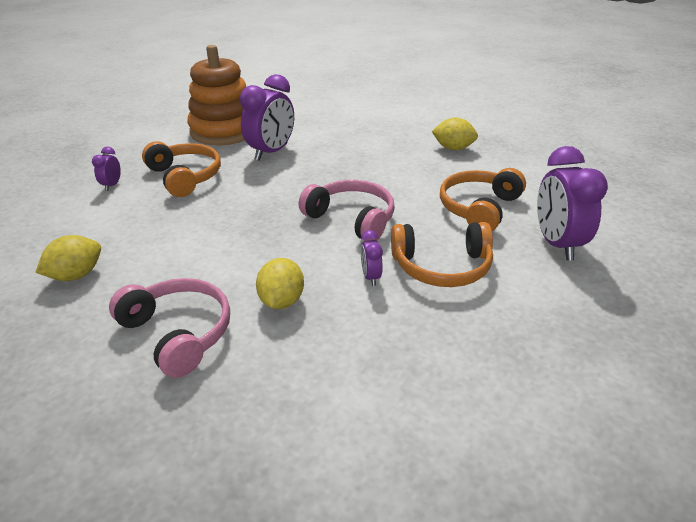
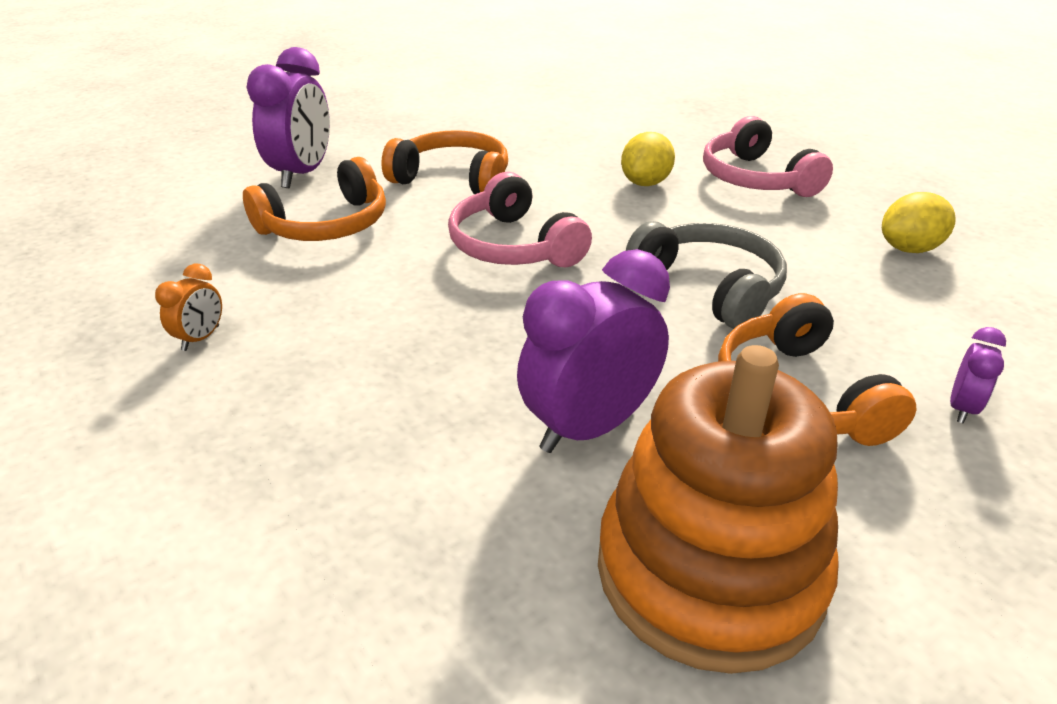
camera: 160 degrees left, 0 degrees up
(224, 217) = (709, 287): none -> grey headphones
(371, 277) = (538, 184): purple clock -> none
(453, 148) = (201, 338): yellow lemon -> orange clock

